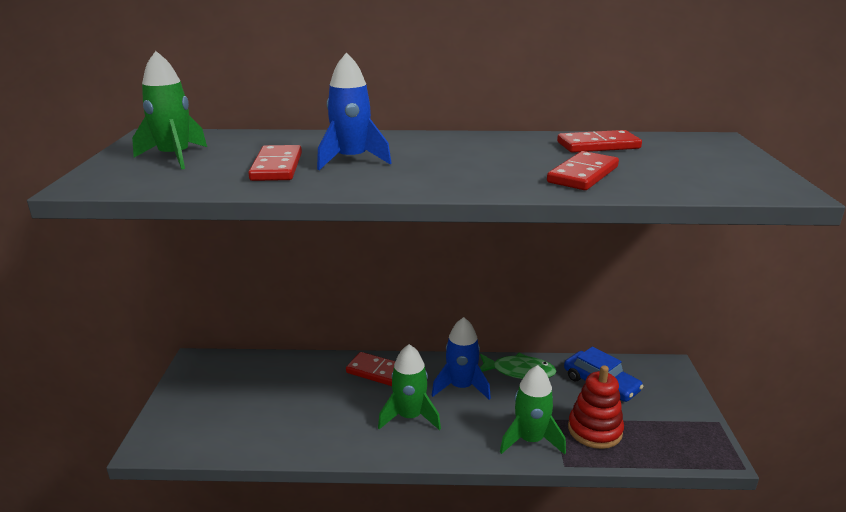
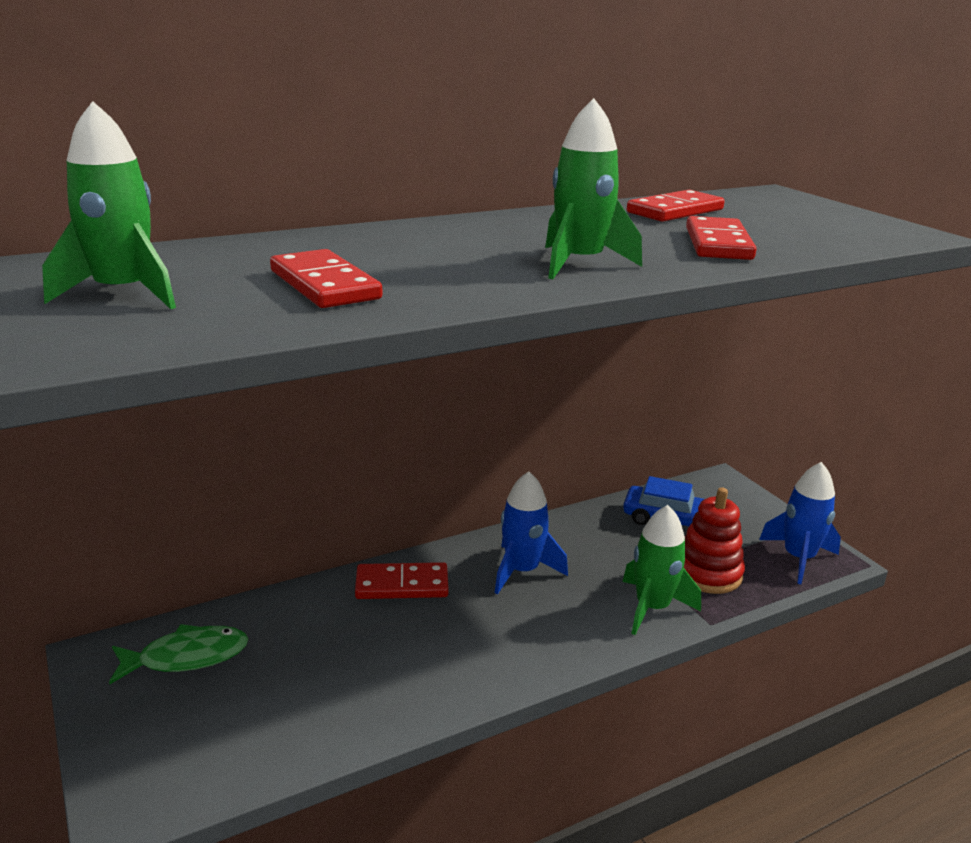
camera: 30 degrees left, 0 degrees up
(351, 160) = (417, 262): blue rocket -> blue rocket (798, 558)
(409, 417) = (490, 628): green rocket -> green rocket (579, 263)
(519, 371) = (573, 531): green fish -> green fish (187, 657)

